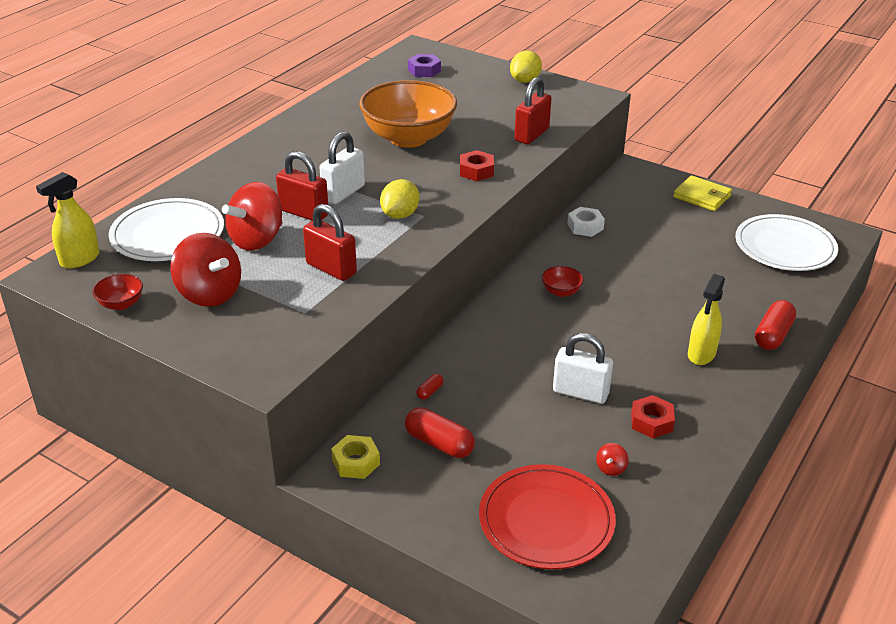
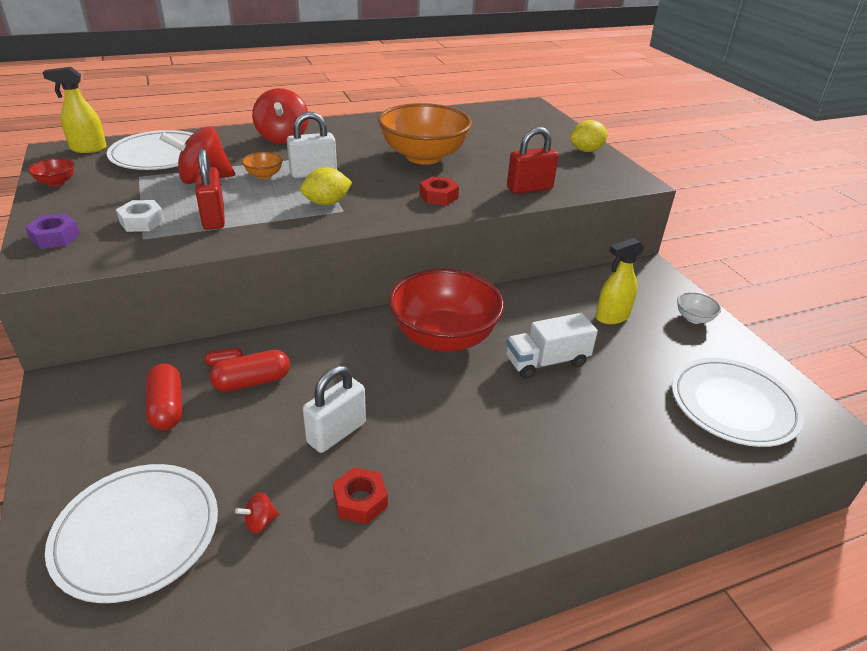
camera: 35 degrees right, 0 degrees up
(209, 294) = (112, 199): red spinning top -> red spinning top (283, 138)
(304, 213) = (264, 175): red padlock -> orange bowl
(356, 462) = (93, 385): yellow nut -> none
(424, 70) = (511, 120): purple nut -> purple nut (55, 237)
(546, 520) = (137, 533): red plate -> white plate
(561, 291) = (444, 337): red bowl -> red bowl, size x2.49
(580, 393) = (336, 433): white padlock -> white padlock turned 75 degrees clockwise
(585, 226) = (540, 295): white nut -> white nut (142, 222)
(649, 274) = (546, 362): none -> white truck
(701, 354) = (500, 463): yellow spray bottle -> yellow spray bottle (611, 317)
(702, 196) = (694, 318): yellow wallet -> white bowl
(773, 335) = (606, 487): red capsule -> red capsule (252, 382)

